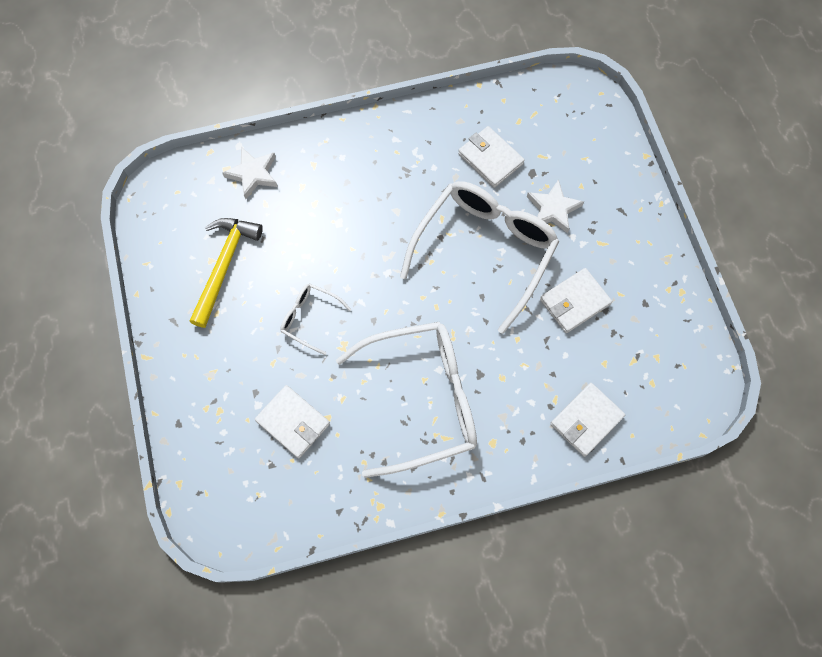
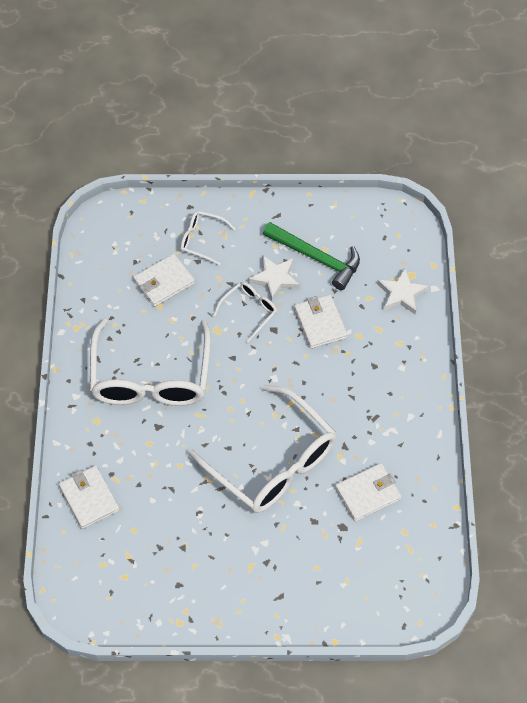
camera: 105 degrees right, 10 degrees down
(224, 266) = (316, 258): yellow hammer -> green hammer
(224, 396) = (202, 240): none -> white glasses
(553, 209) = (298, 534): white star -> white star (275, 279)
(574, 302) = (199, 523): white wallet -> white wallet (320, 323)

